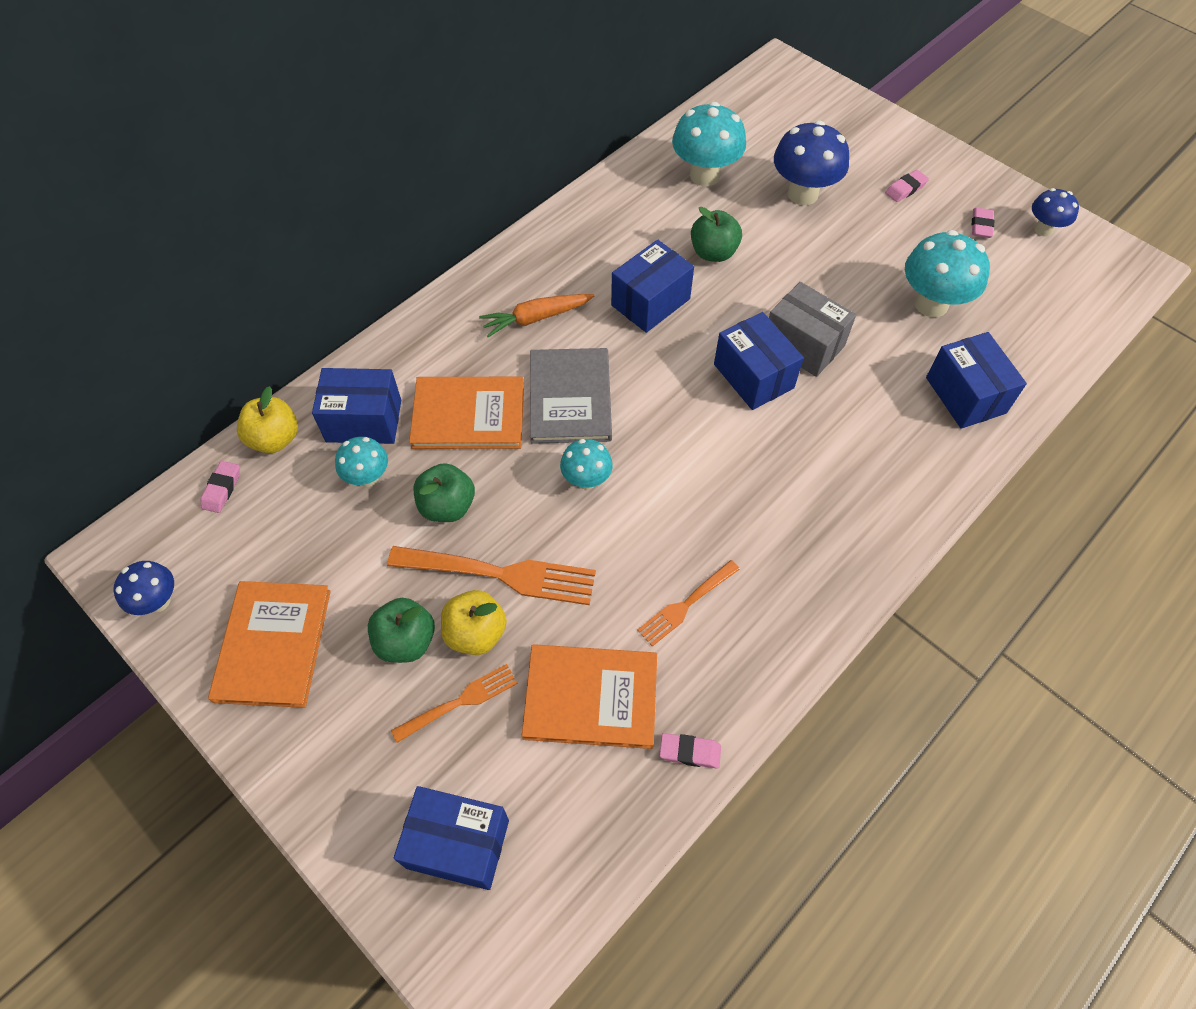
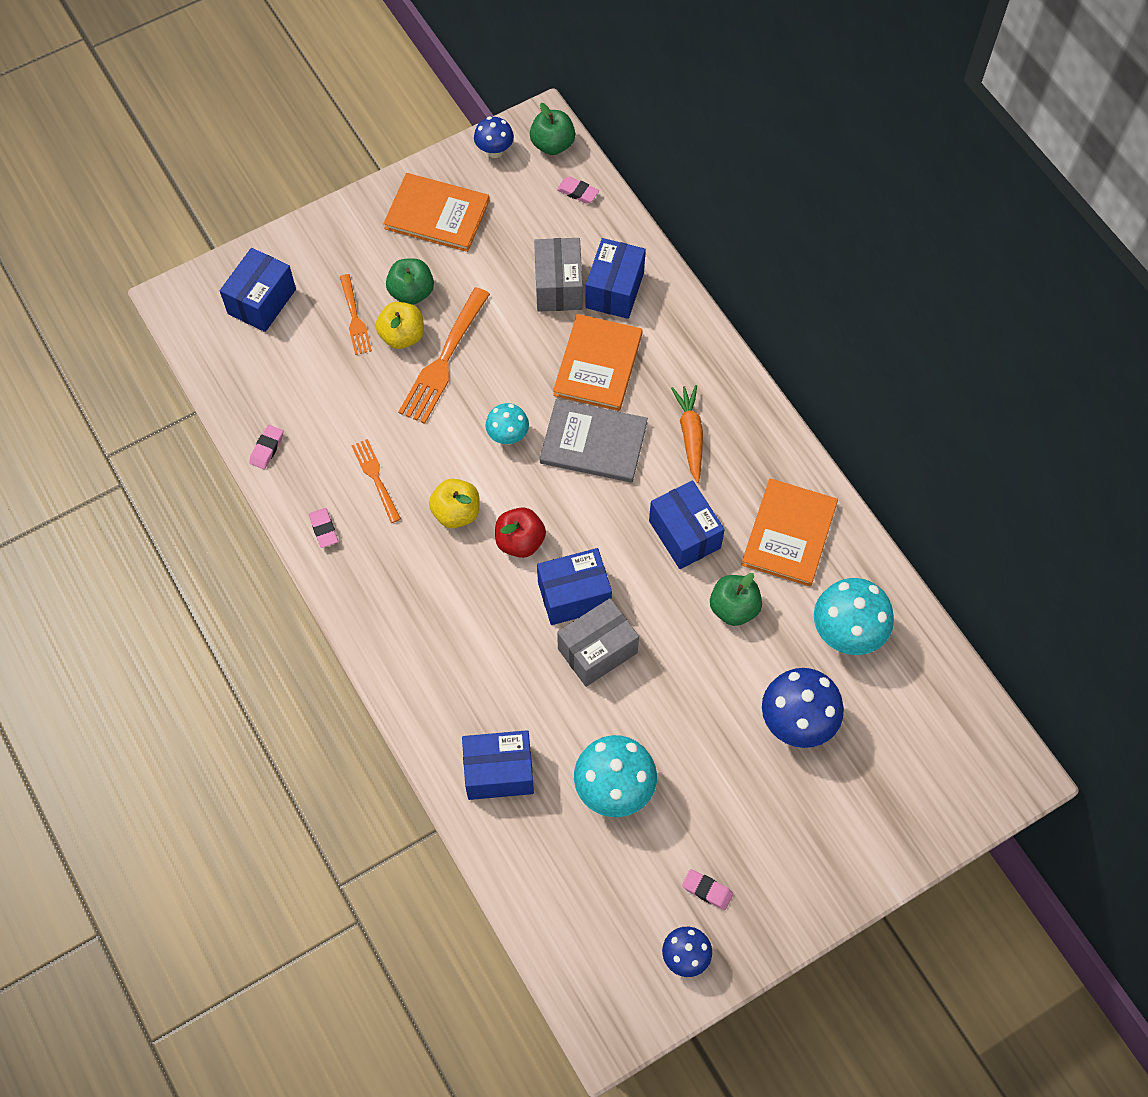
camera: 105 degrees right, 5 degrees up
(275, 439) = (615, 229): yellow apple -> yellow apple (456, 513)
(368, 477) = (558, 286): turquoise mushroom -> grey box
(447, 506) = (515, 335): green apple -> green apple (552, 144)
(591, 697) = (328, 397): orange book -> orange book (789, 534)
(712, 437) = (520, 541): none -> red apple
(905, 189) = (780, 834): pink eraser -> pink eraser (324, 529)

